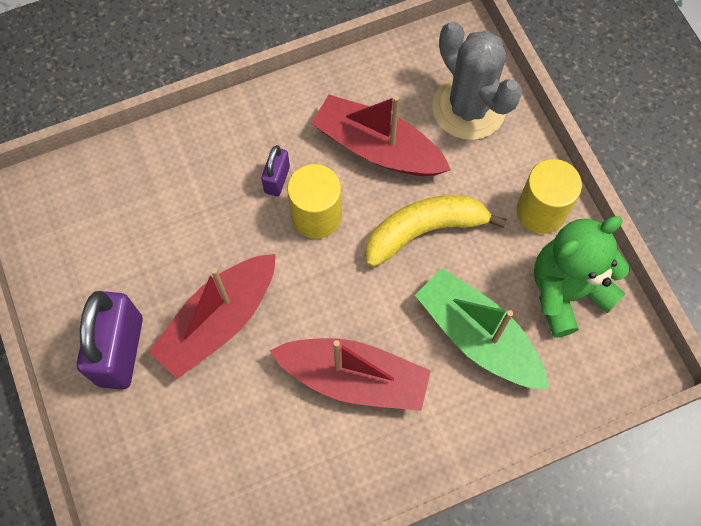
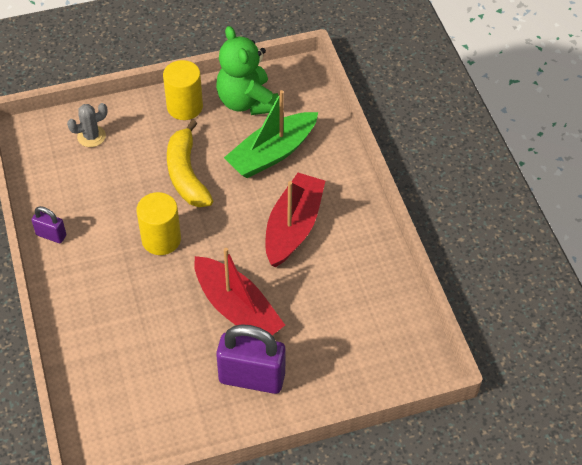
camera: 85 degrees left, 15 degrees down
(277, 179) = (124, 263): purple padlock -> purple padlock (51, 235)
(377, 148) = (111, 195): red boat -> none
(469, 108) = (91, 136): grey cactus -> grey cactus, size x0.50

